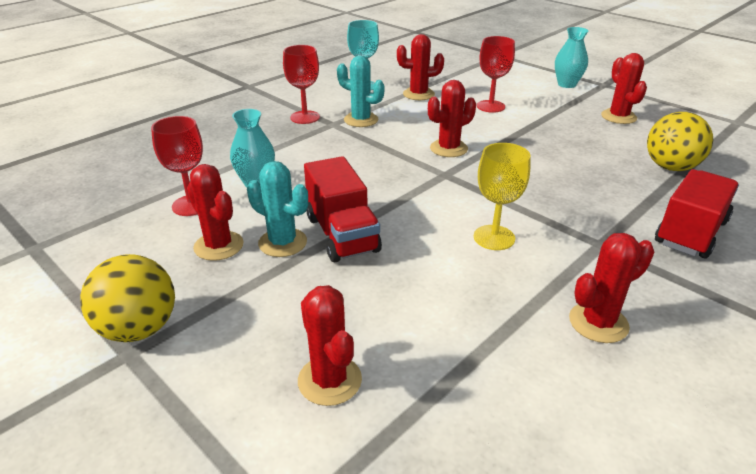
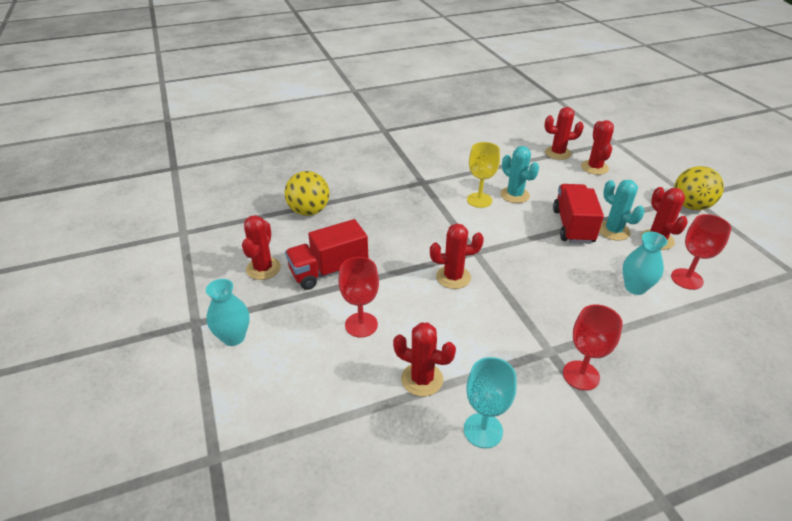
camera: 155 degrees left, 5 degrees up
(361, 120) = (516, 348): turquoise cactus -> turquoise cactus (515, 195)
(598, 323) = (465, 156): red cactus -> red cactus (558, 153)
(690, 232) = (367, 175): red truck -> red truck (329, 271)

